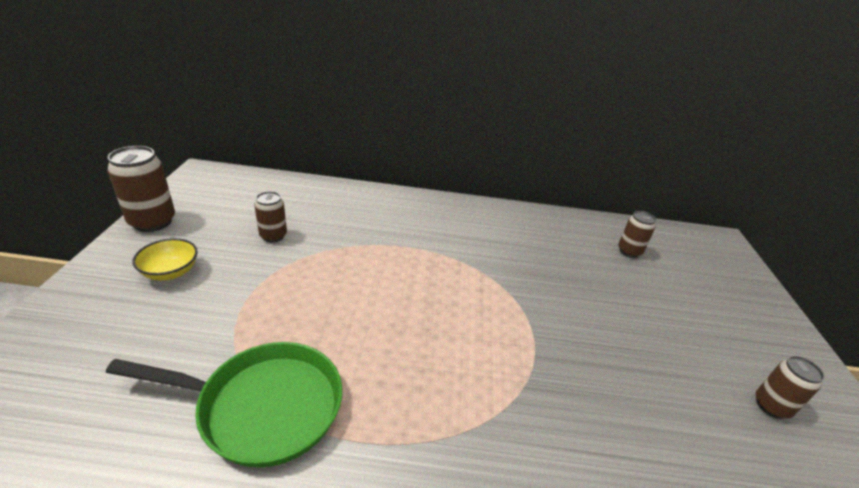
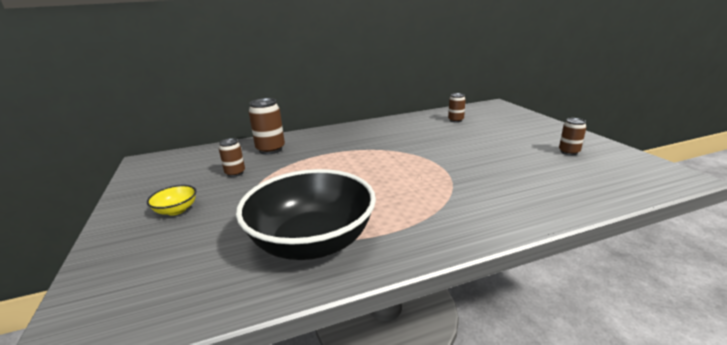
camera: 20 degrees left, 10 degrees down
(152, 222) = (132, 193): brown can -> brown can (270, 149)
(263, 407) = (312, 242): green pan -> black bowl

